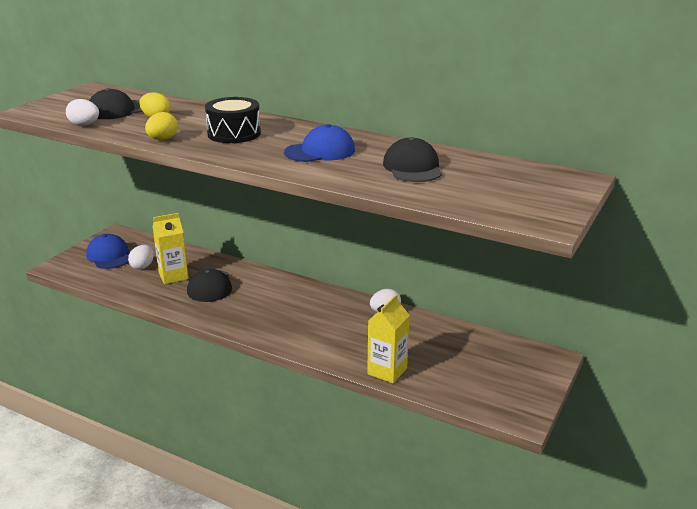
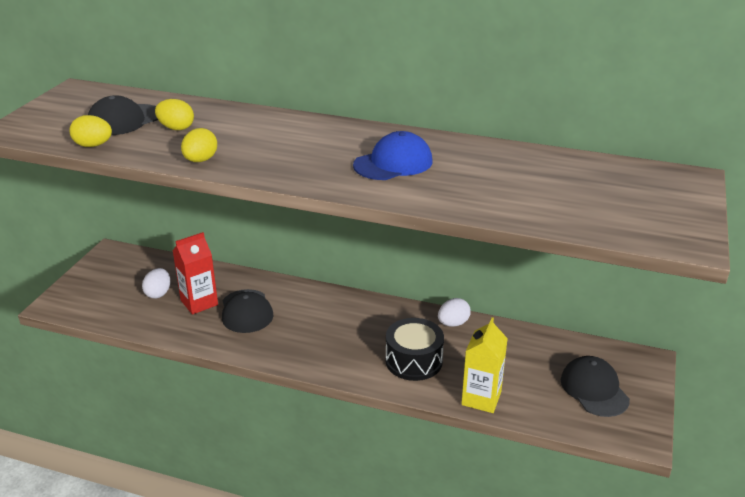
camera: 10 degrees left, 5 degrees up
(84, 125) = (93, 145): white egg -> yellow egg
(109, 255) = (113, 283): blue cap -> none
(173, 276) = (199, 302): yellow carton -> red carton
(234, 134) = (281, 145): black drum -> black drum (413, 361)
(412, 167) = (507, 177): black cap -> black cap (594, 389)

